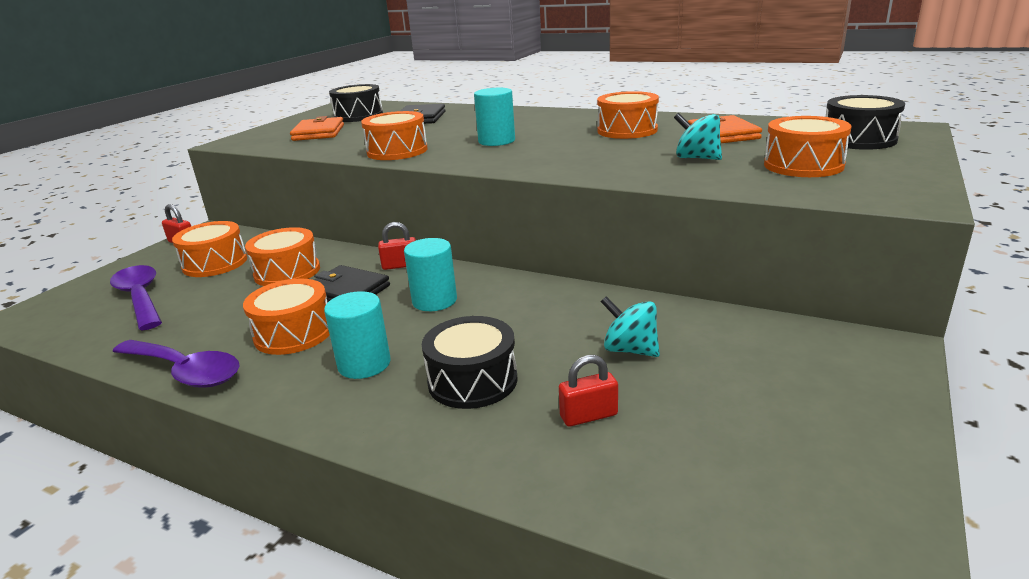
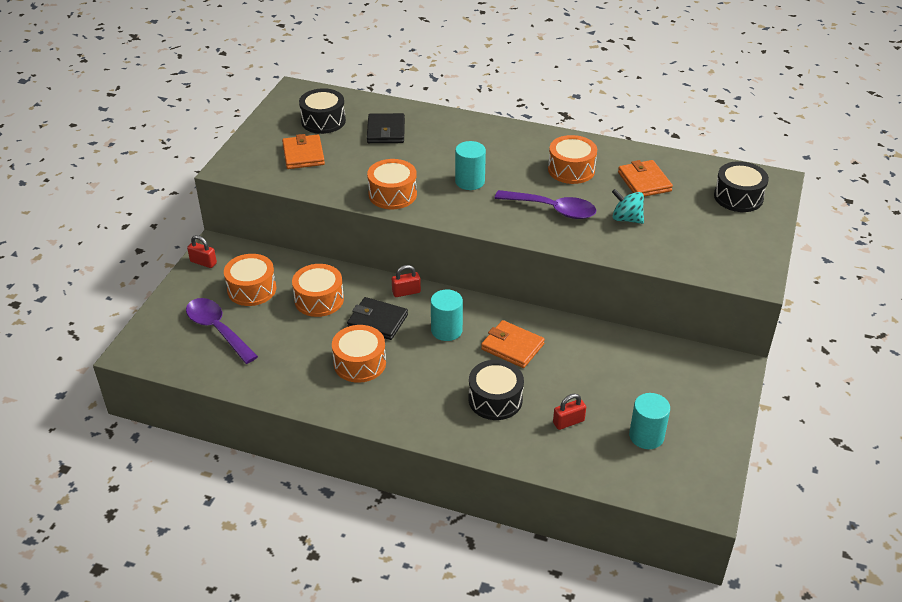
camera: 10 degrees left, 15 degrees up
(185, 371) = (304, 398): purple spoon -> purple spoon (552, 209)
(364, 364) = (421, 389): turquoise cylinder -> turquoise cylinder (646, 436)
(522, 318) = (512, 346): none -> orange wallet
(630, 350) = (586, 372): turquoise spinning top -> none
(803, 165) = (697, 233): orange drum -> none

